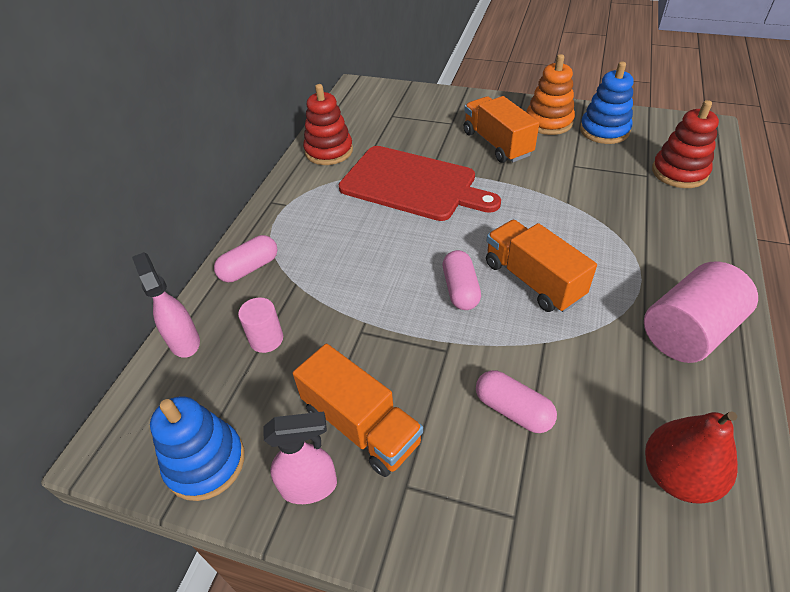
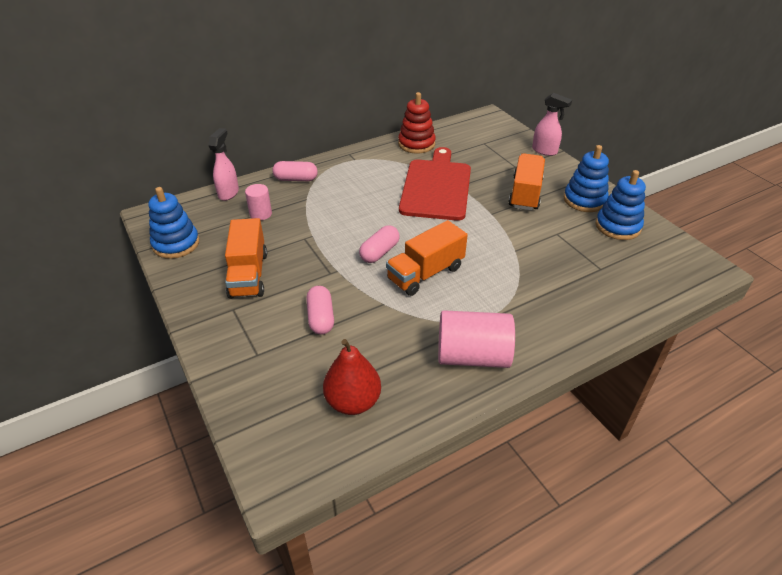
camera: 40 degrees right, 5 degrees down
(310, 486) = (199, 280): pink spray bottle -> pink spray bottle (545, 151)
(413, 184) = (436, 187): red cutting board -> red cutting board turned 150 degrees counterclockwise
(533, 280) = (425, 273): orange truck -> orange truck turned 135 degrees counterclockwise
(548, 122) = (584, 200): orange stacking toy -> blue stacking toy
(679, 172) = (629, 281): red stacking toy -> none

